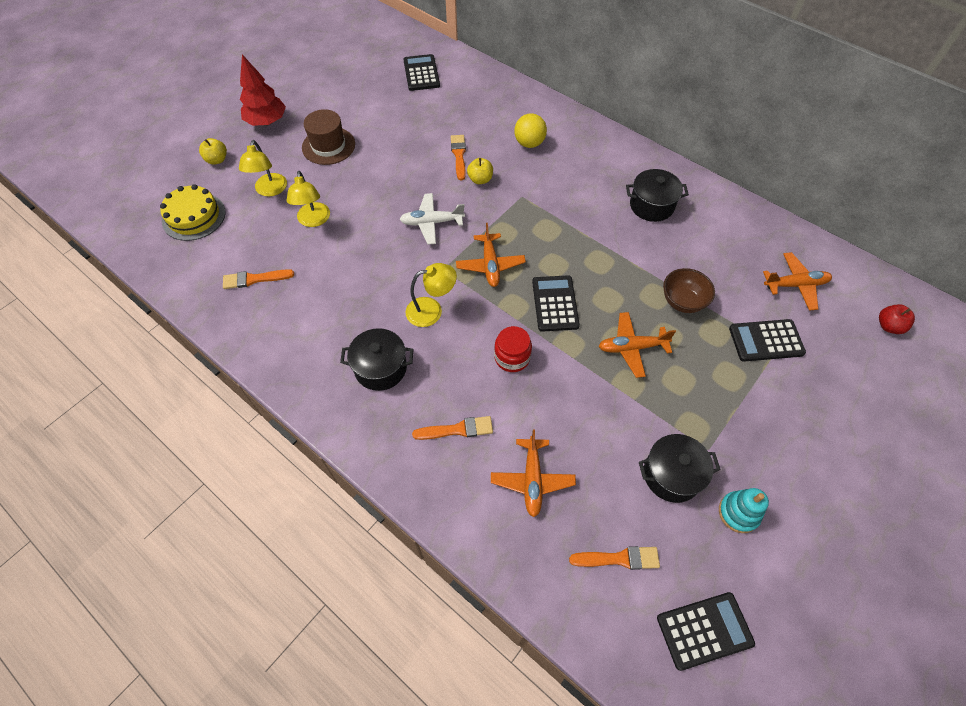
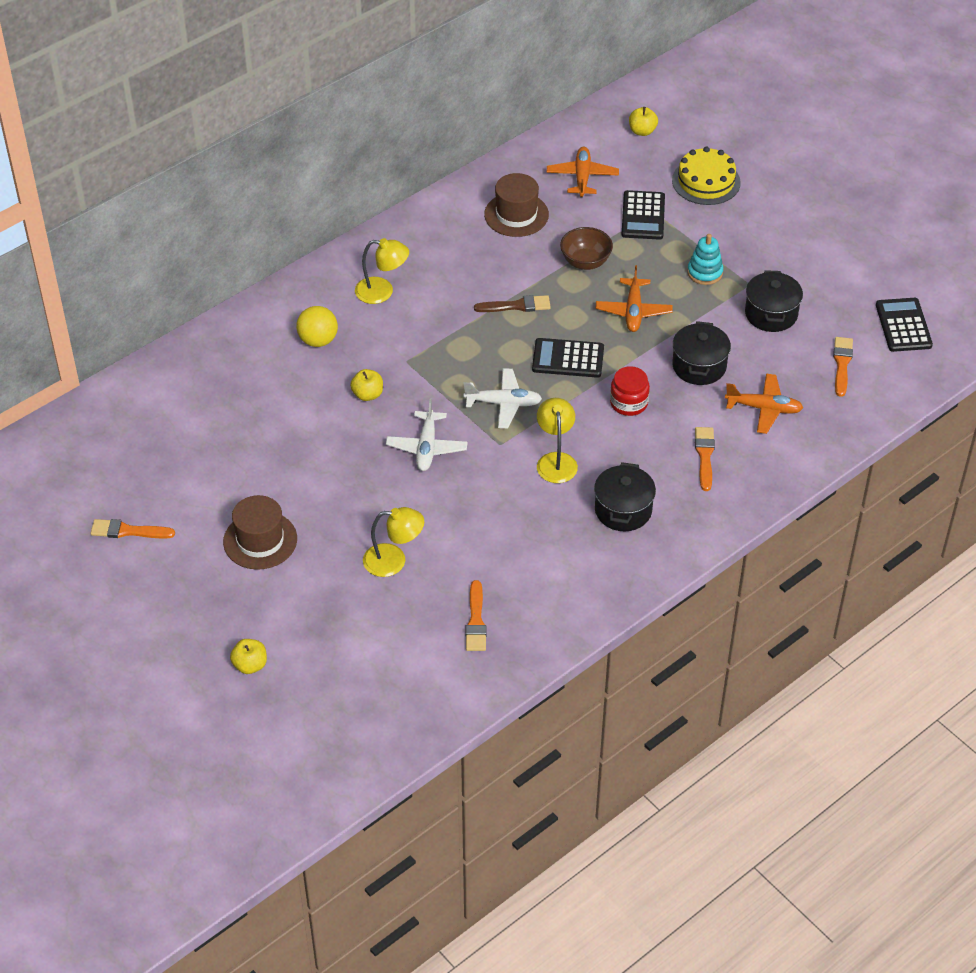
camera: 80 degrees left, 10 degrees down
(194, 216) = (353, 687): yellow cake -> yellow cake (706, 181)
(267, 121) = (187, 608): red tree -> none
(270, 190) = (327, 605): yellow lamp -> yellow lamp (382, 291)
(421, 73) = (141, 430): black calculator -> none
(459, 155) = (319, 409): orange brush -> orange brush (128, 531)
(490, 265) = (503, 403): orange plane -> white plane
(607, 258) = (516, 306): none -> brown brush
(651, 205) = (450, 255): black pot -> black pot (699, 366)
(721, 243) = (516, 214): none -> brown hat
(738, 513) = (810, 280): turquoise stacking toy -> turquoise stacking toy (705, 272)
(888, 326) = (642, 131): red apple -> yellow apple

